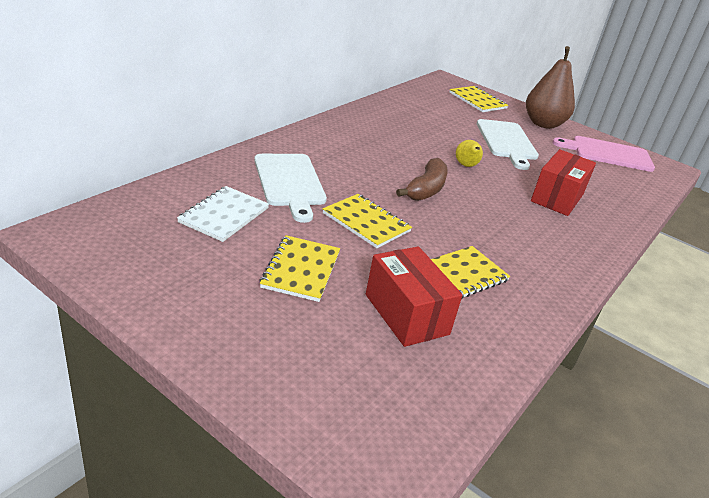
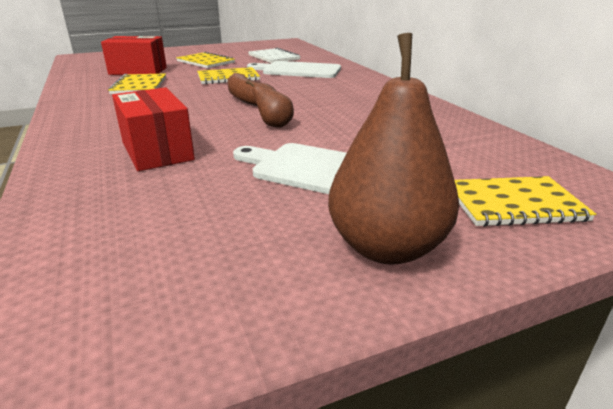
camera: 125 degrees right, 5 degrees down
(466, 166) = (274, 125): yellow pear -> brown pear
(608, 153) = (200, 280): pink cutting board -> none

